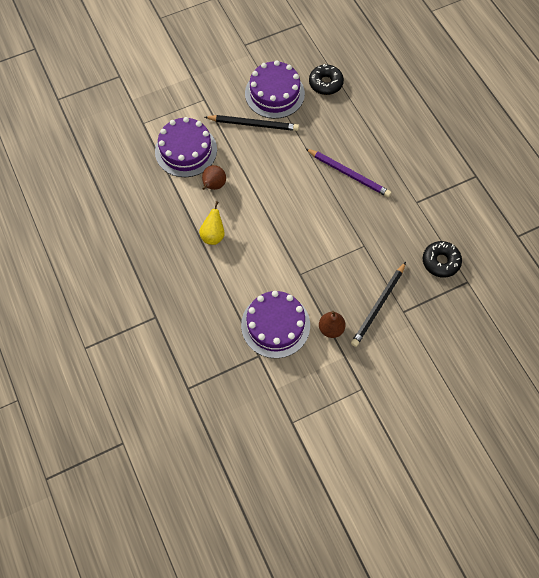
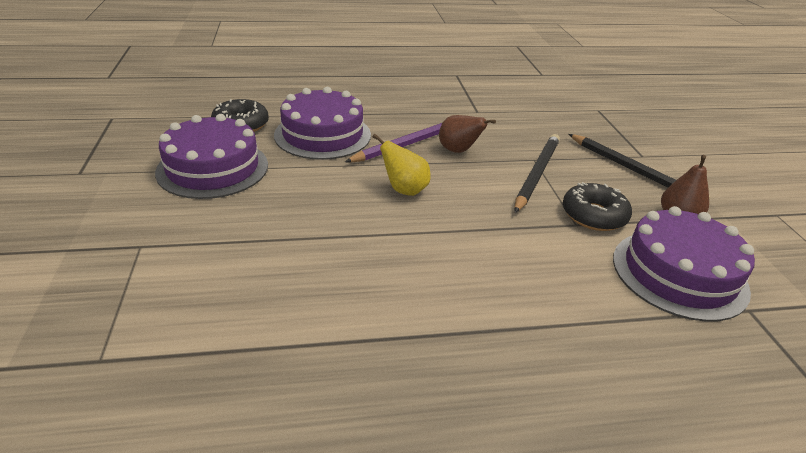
camera: 75 degrees left, 30 degrees down
(186, 150) = (239, 301): purple cake -> purple cake (322, 135)
(213, 235) = (471, 309): yellow pear -> yellow pear (404, 190)
(214, 185) = (353, 280): brown pear -> brown pear (458, 151)
(253, 124) = (253, 202): black pencil -> black pencil (536, 174)
(440, 261) = (568, 117): black donut -> black donut (594, 215)

